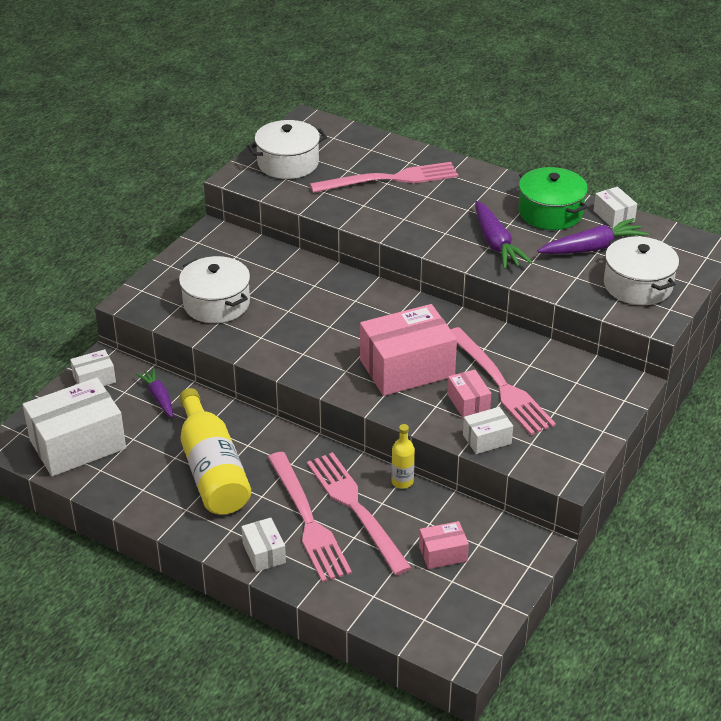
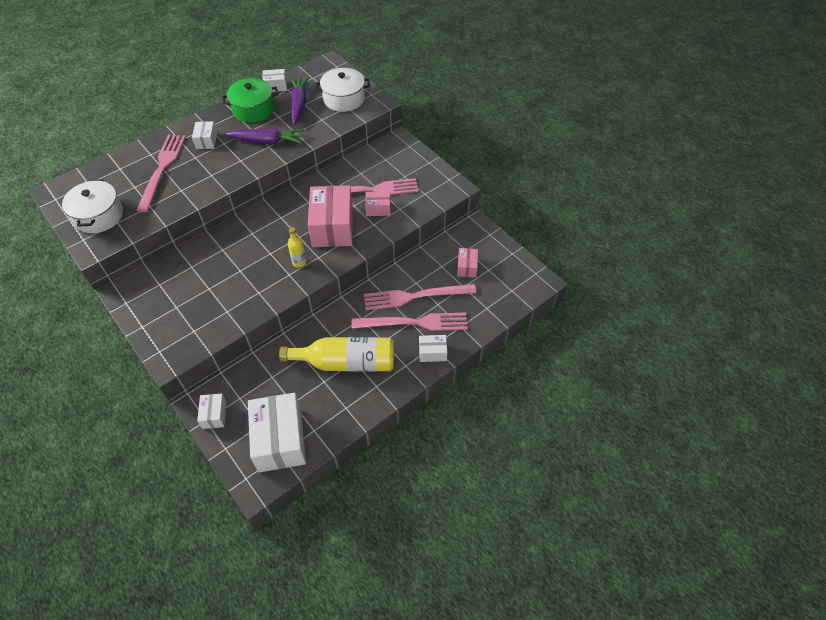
camera: 70 degrees left, 15 degrees up
(159, 397) = (258, 377): purple carrot -> none
(216, 303) = (206, 308): white pot -> none
(402, 481) = (403, 268): yellow bottle -> yellow bottle (299, 262)
(487, 439) = (412, 211): white box -> white box (206, 141)

